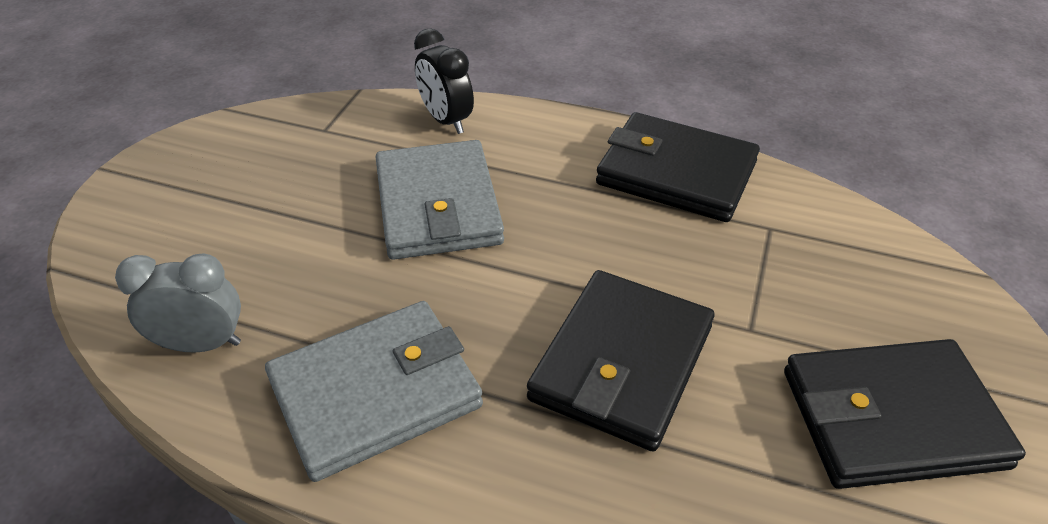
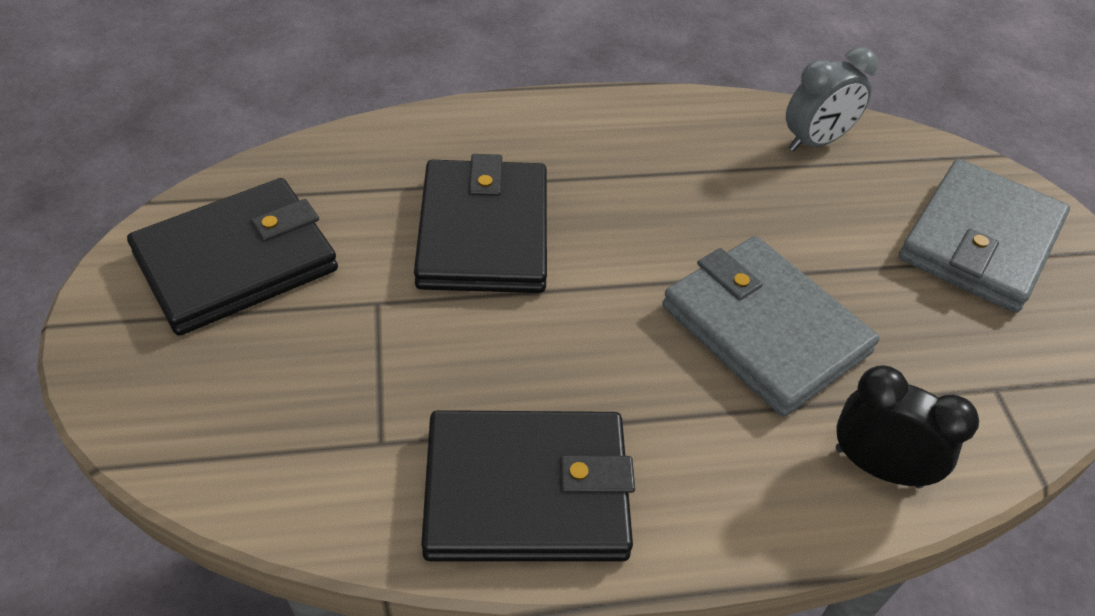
camera: 150 degrees right, 5 degrees up
(375, 393) = (658, 152): grey wallet -> grey wallet (979, 241)

